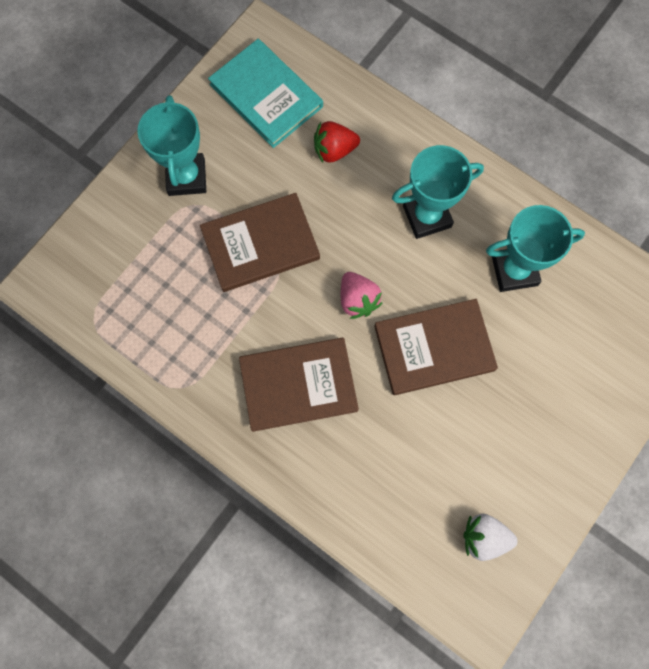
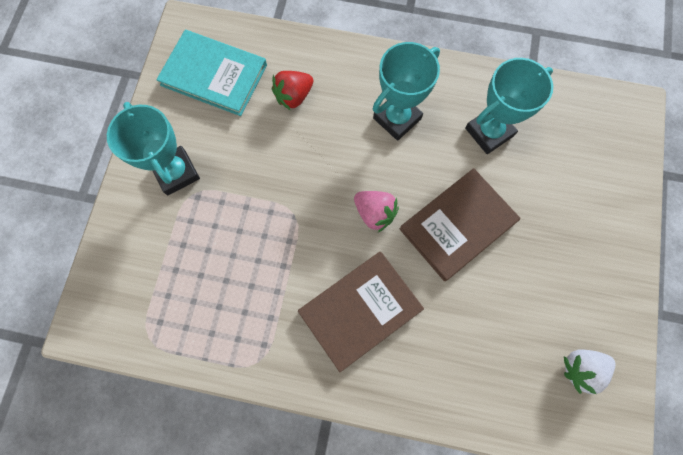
camera: 25 degrees left, 0 degrees up
(260, 244) = (268, 202): brown book -> none

